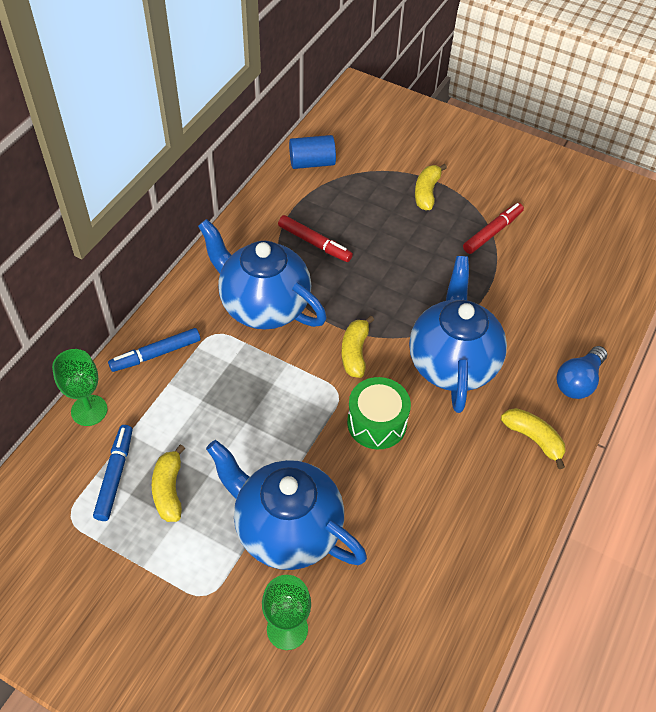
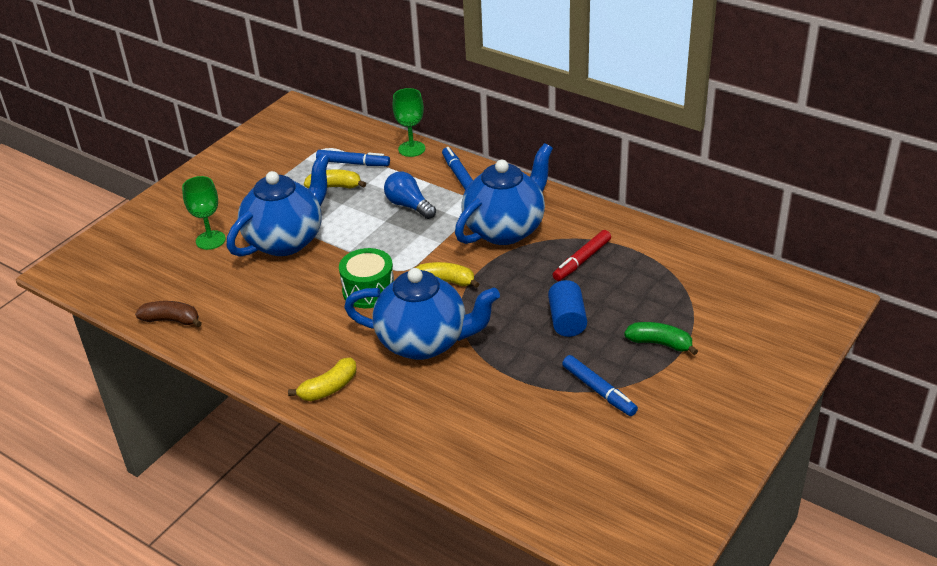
camera: 100 degrees right, 15 degrees down
(312, 163) = (699, 261): blue cylinder -> blue cylinder (567, 320)
(426, 192) = (660, 343): yellow banana -> green banana
(454, 636) = (171, 320): none -> brown banana
(492, 232) = (598, 390): red marker -> blue marker
(578, 381) = (387, 431): blue light bulb -> blue light bulb (409, 206)

